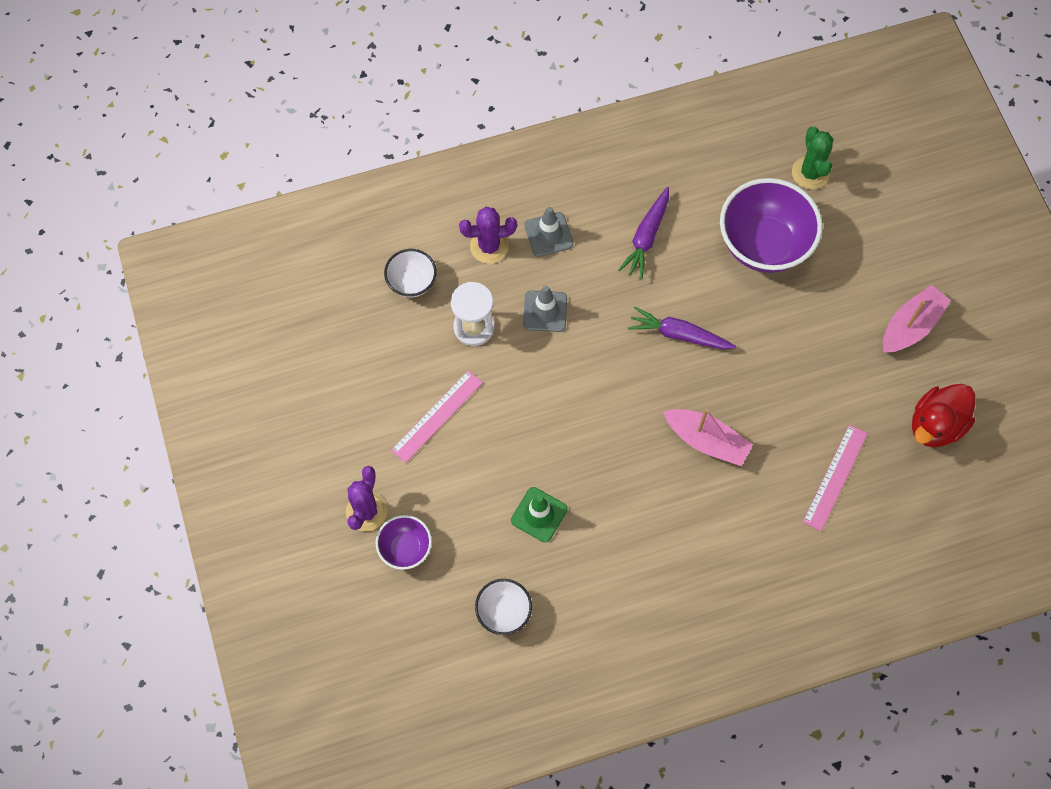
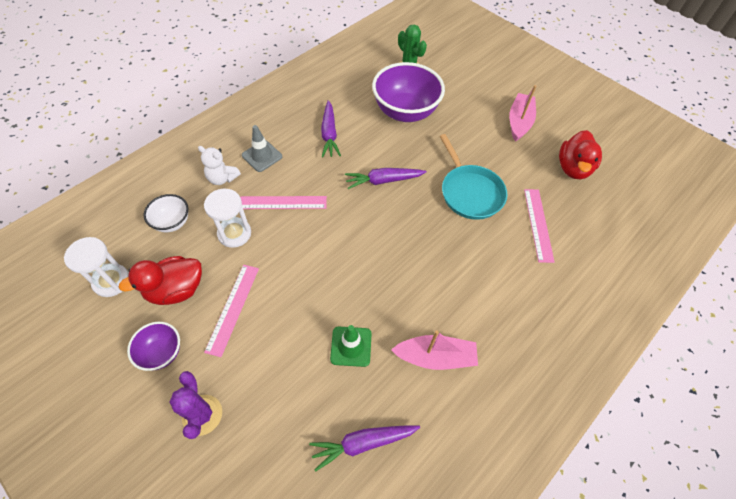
camera: 30 degrees left, 10 degrees down
(326, 327) = (111, 281): none -> white hourglass
(387, 368) = (176, 290): none -> red duck
(405, 548) = (251, 430): purple bowl -> purple bowl (162, 353)
(489, 246) = (222, 178): purple cactus -> white teddy bear
(503, 612) = (363, 443): white bowl -> purple carrot
(545, 311) = (283, 202): grey traffic cone -> pink ruler
(706, 441) = (442, 238): pink boat -> pink boat (435, 357)
(777, 398) = (470, 192): none -> turquoise pan

